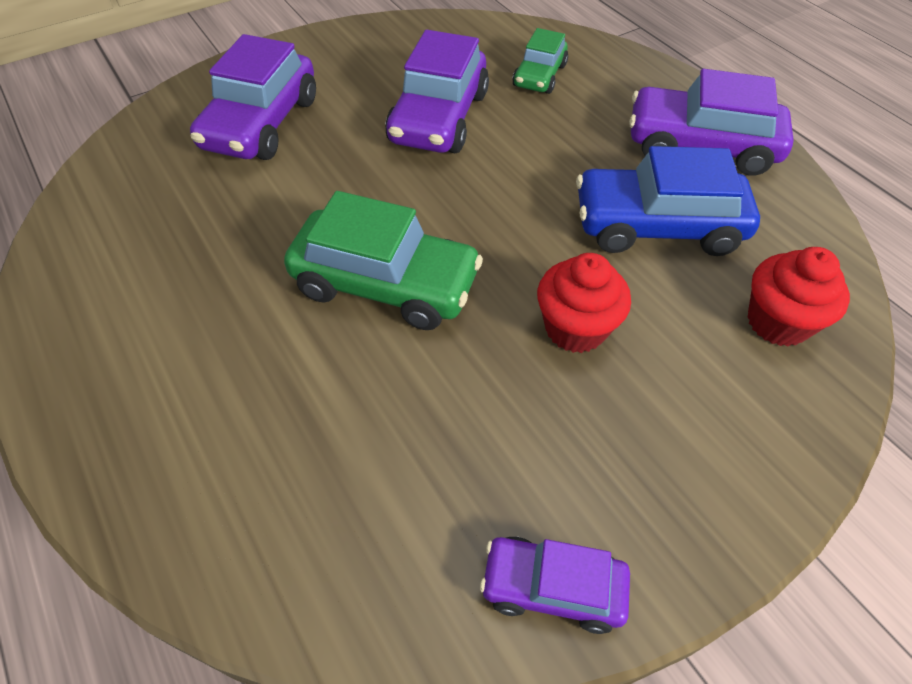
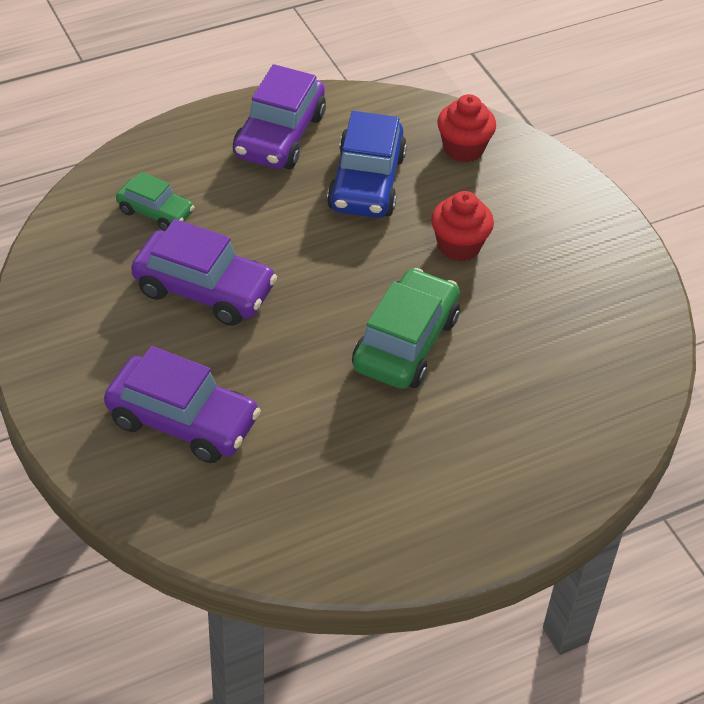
camera: 85 degrees left, 5 degrees down
(552, 588) = (635, 289): purple car -> none

